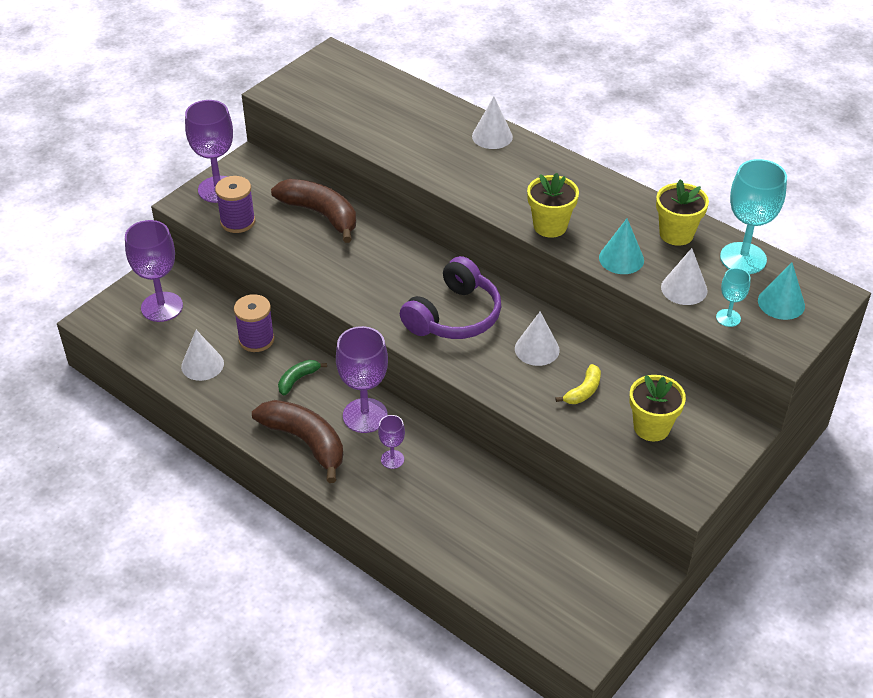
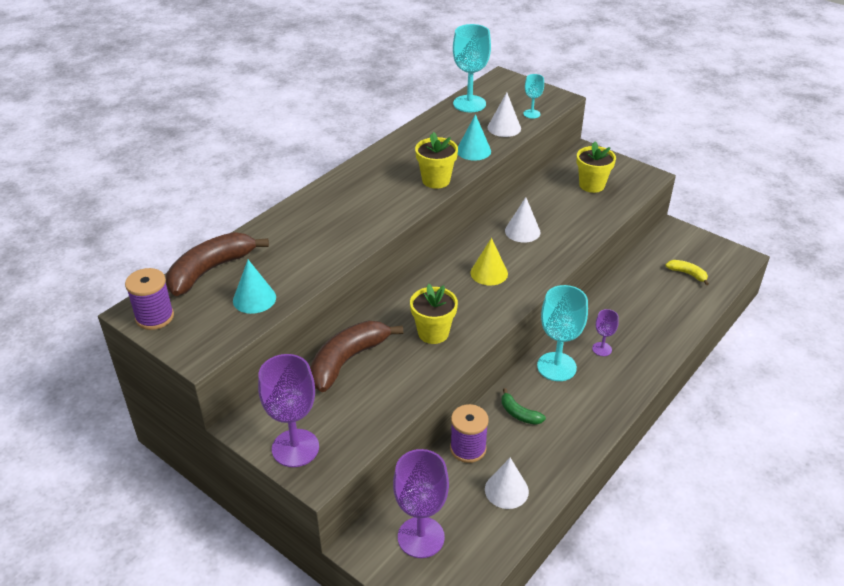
camera: 90 degrees left, 5 degrees down
(238, 222) = (354, 426): purple spool -> purple spool (155, 317)
(305, 442) = (594, 404): brown banana -> brown banana (210, 270)
(365, 415) = (556, 367): purple goblet -> turquoise goblet
(454, 316) = (489, 273): purple headphones -> yellow cone
(492, 136) = (309, 206): white cone -> none
(583, 391) = (563, 212): yellow banana -> yellow banana (687, 274)
(676, 234) = (444, 127): yellow flower pot -> yellow flower pot (433, 333)
(781, 303) = (513, 94): turquoise cone -> turquoise cone (254, 299)

